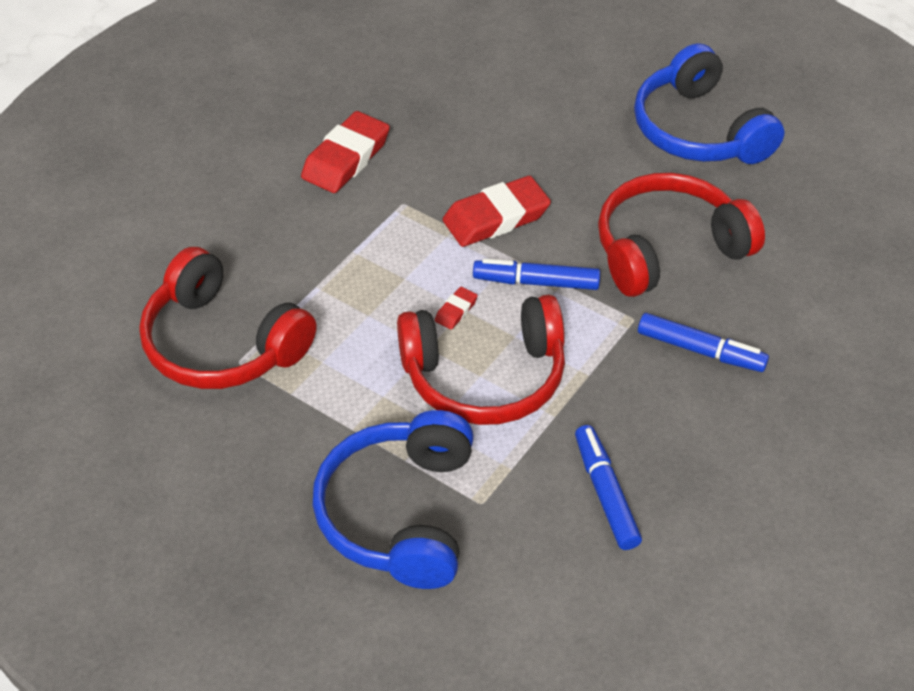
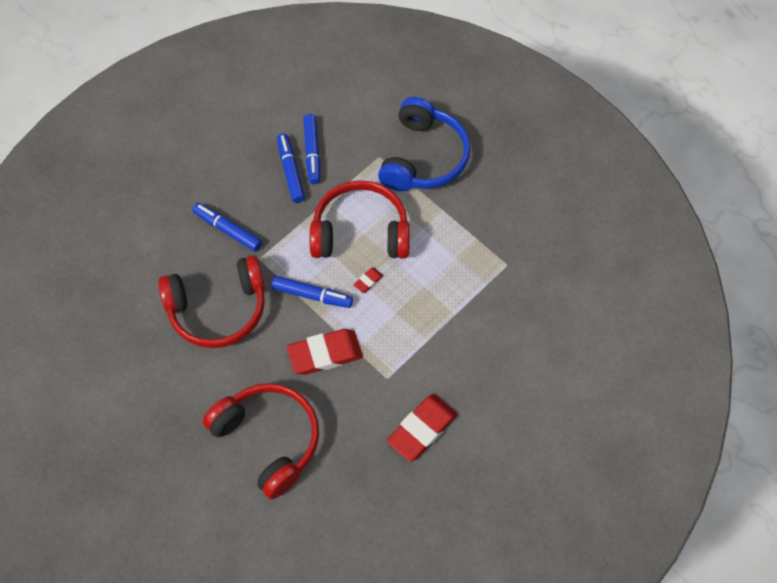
camera: 170 degrees left, 15 degrees up
(222, 343) = (516, 279): red headphones -> red headphones (268, 439)
(632, 455) = (291, 171): none -> blue marker
(699, 130) = (153, 416): blue headphones -> none

